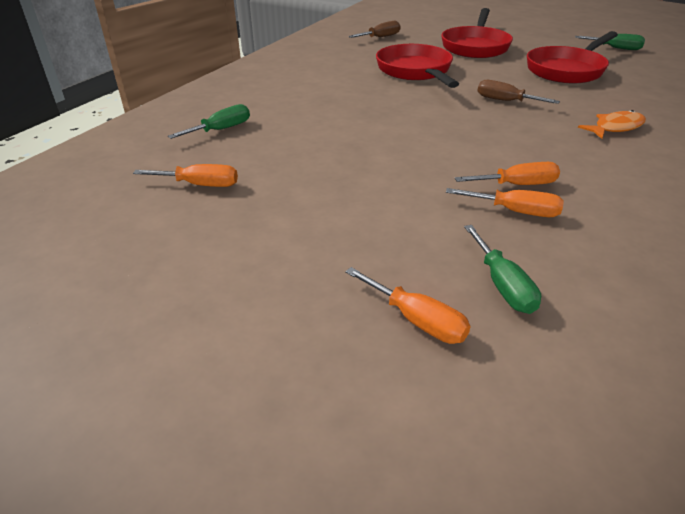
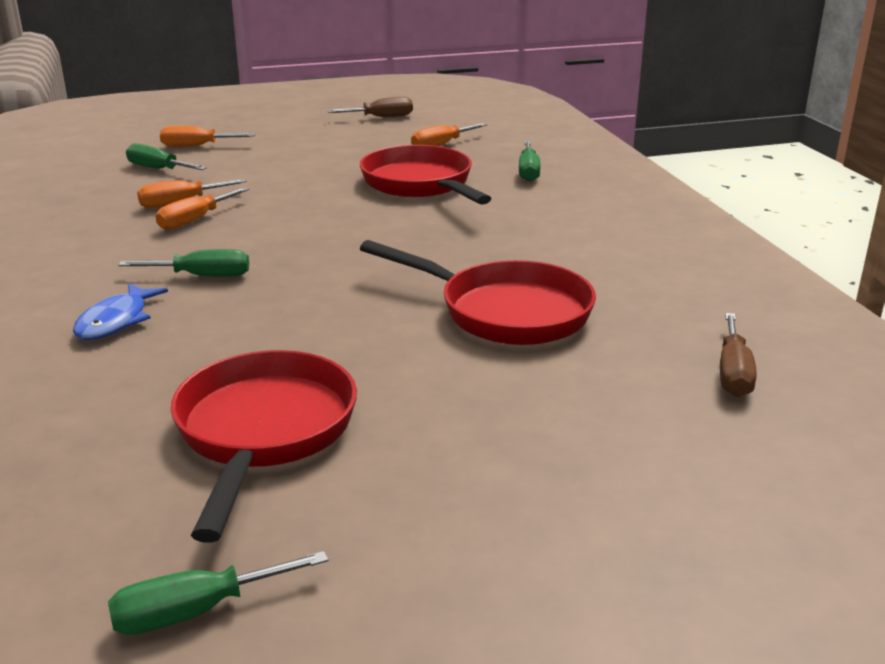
camera: 135 degrees right, 10 degrees down
(475, 46) = (524, 432): red pan -> red pan (420, 184)
(505, 101) = (303, 309): brown screwdriver -> brown screwdriver (381, 117)
(546, 136) = (202, 276): none -> green screwdriver
(615, 127) = (116, 321): orange fish -> blue fish

